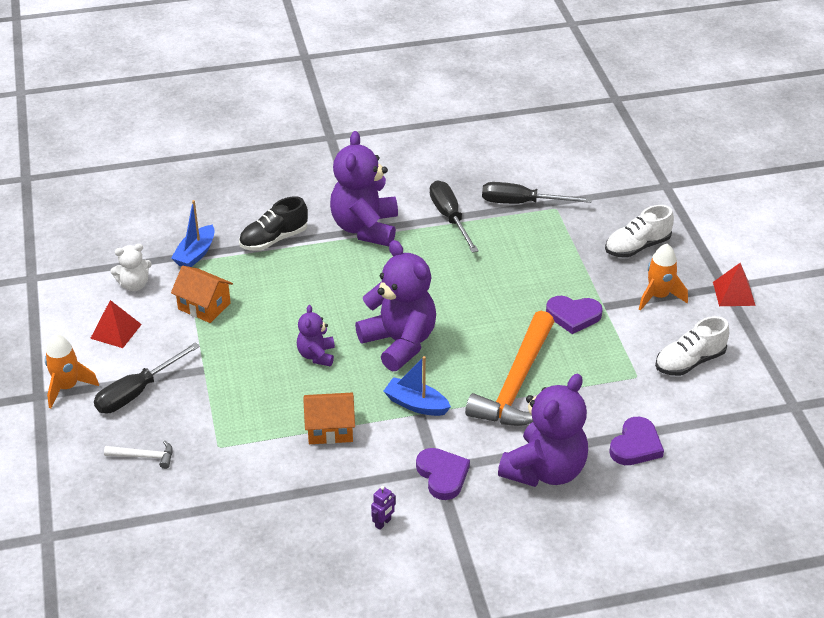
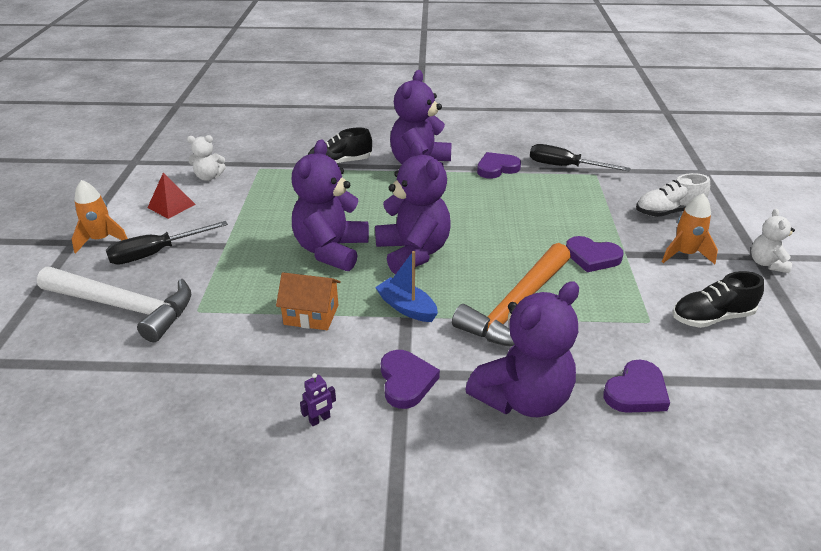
camera: 15 degrees right, 5 degrees down
(144, 456) = (124, 307): white hammer -> white hammer, size x2.39
(195, 254) = (271, 164): blue boat -> none
(204, 306) = (255, 199): orange house -> none
(316, 355) = (331, 250): purple teddy bear -> purple teddy bear, size x1.96
(449, 217) = (497, 168): black screwdriver -> purple heart
(689, 361) = (711, 317): white shoe -> black shoe
(734, 293) = (767, 263): red pyramid -> white teddy bear

